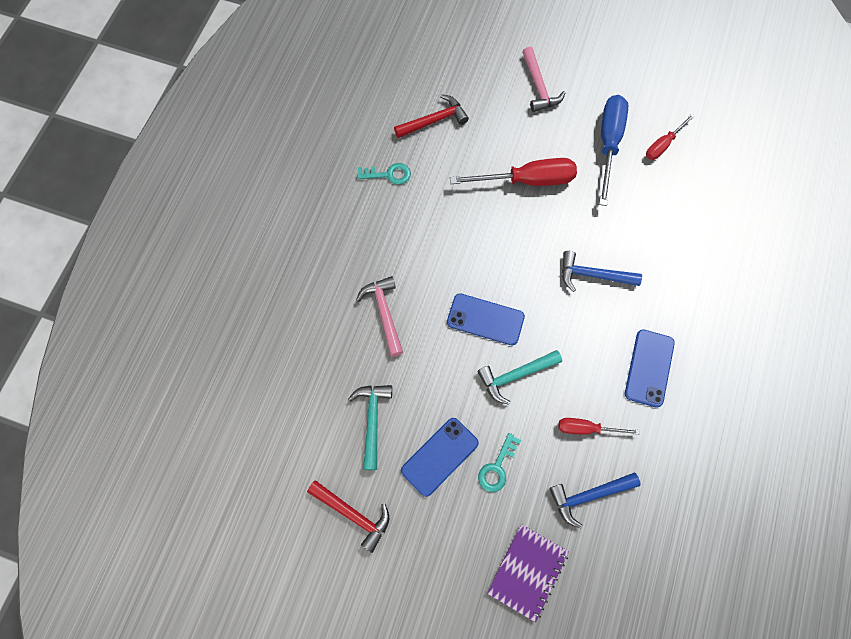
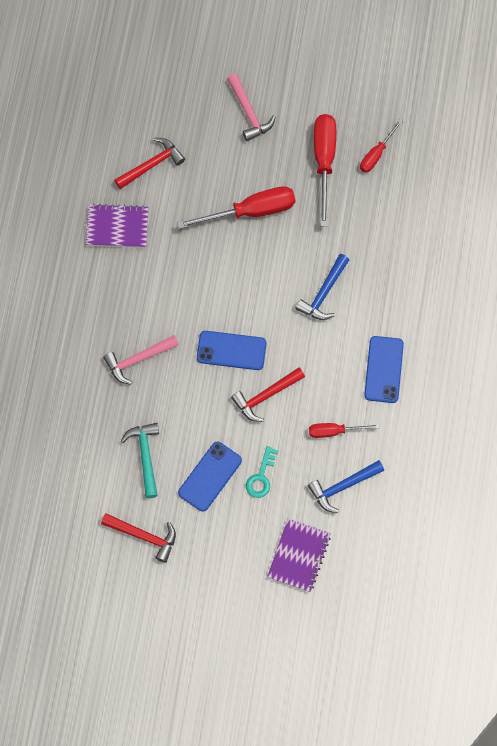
camera: 10 degrees left, 0 degrees up
(384, 313) = (138, 360): pink hammer -> pink hammer turned 90 degrees counterclockwise
(388, 174) = (117, 227): turquoise key -> purple notebook
(515, 376) = (265, 396): turquoise hammer -> red hammer
(592, 275) = (324, 293): blue hammer -> blue hammer turned 60 degrees counterclockwise
(608, 144) = (324, 161): blue screwdriver -> red screwdriver

